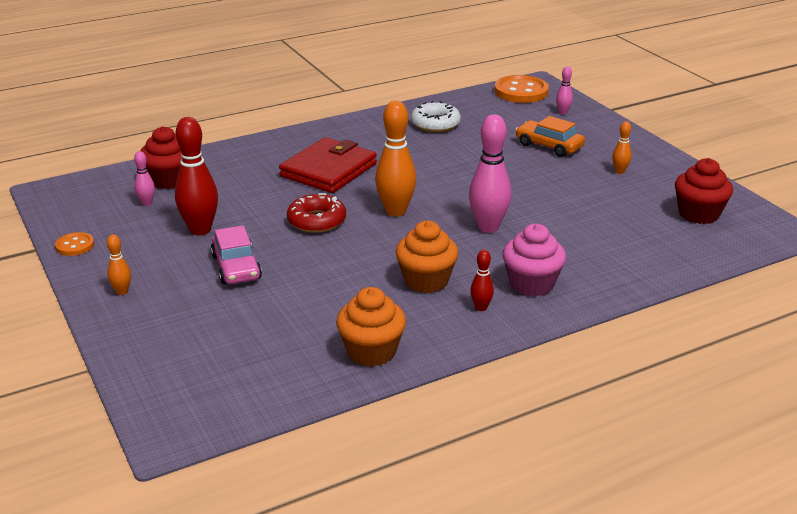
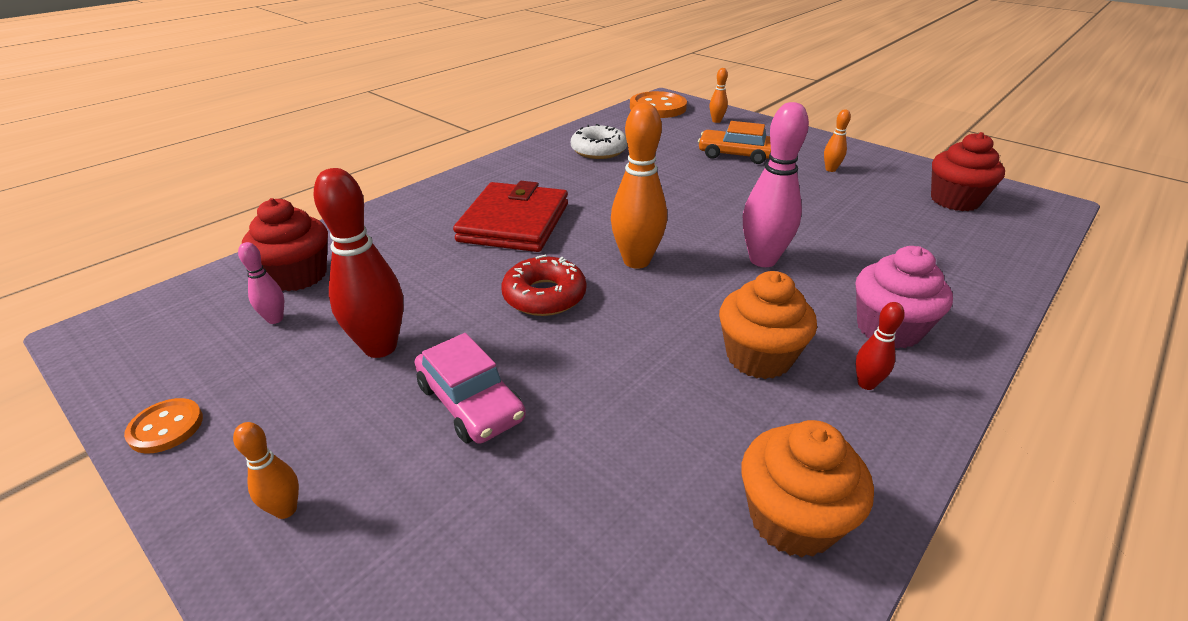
camera: 20 degrees left, 5 degrees up
(563, 112) = (716, 121): pink bowling pin -> orange bowling pin

